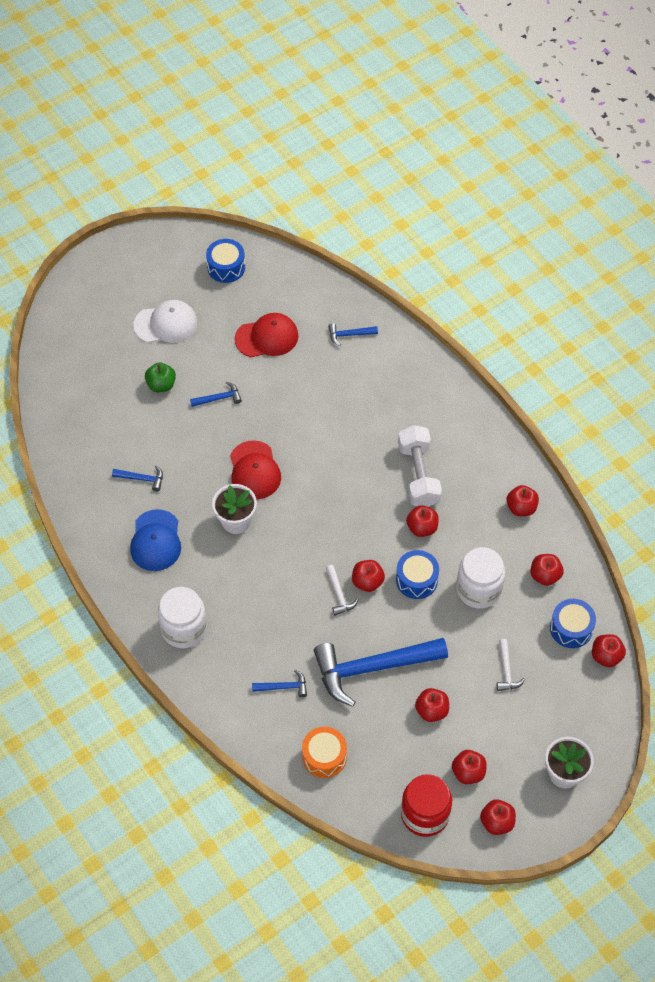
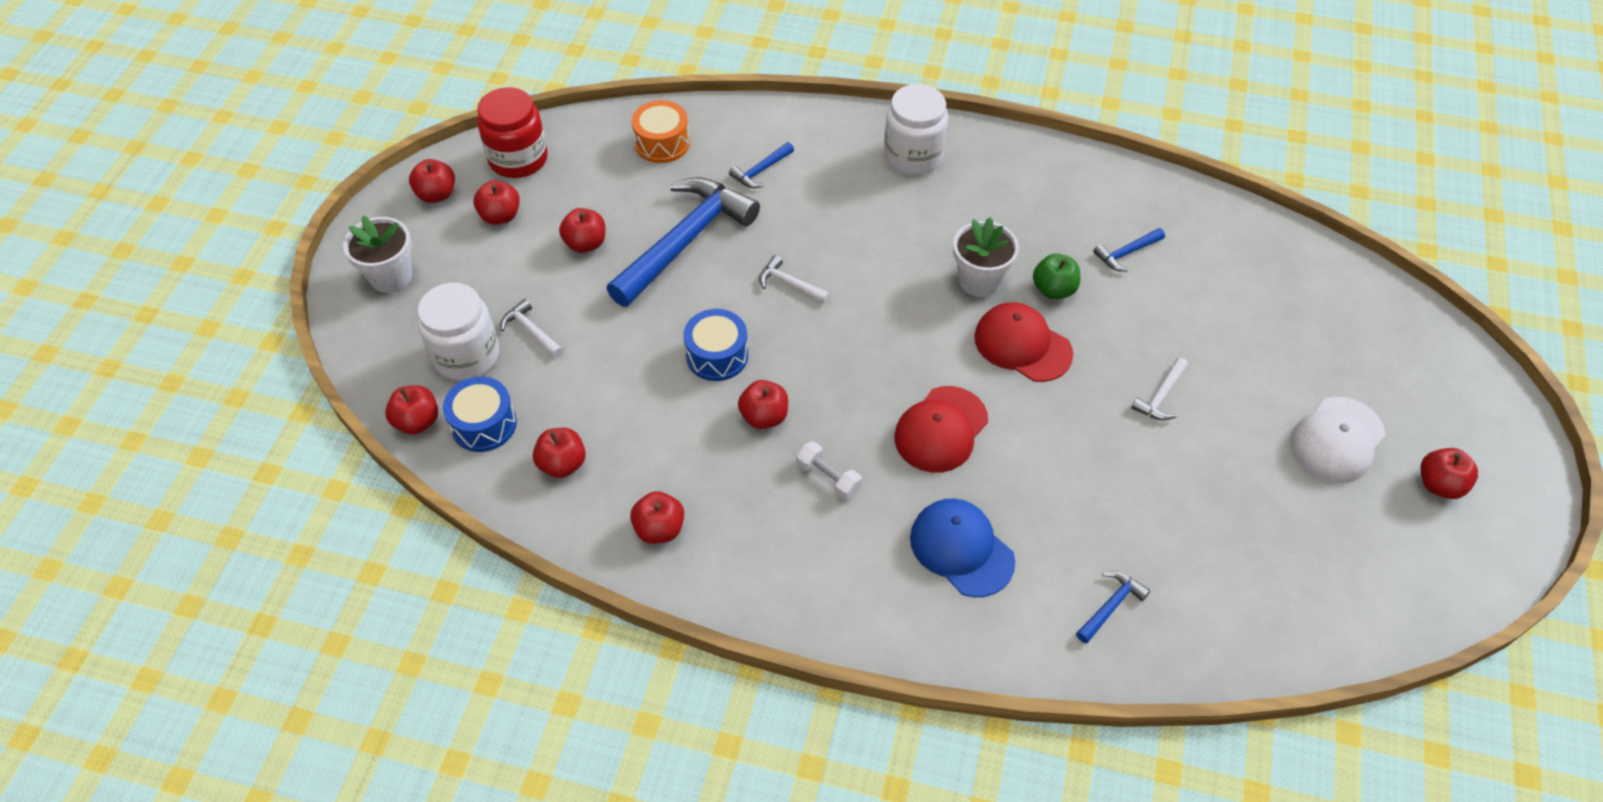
camera: 140 degrees right, 5 degrees down
(156, 541) = (1036, 208): blue cap -> blue cap (961, 549)
(161, 385) = (1241, 363): green apple -> green apple (1053, 289)
(219, 398) = (1160, 396): blue hammer -> white hammer
(226, 267) = (1377, 579): blue drum -> none
(267, 337) = (1204, 517): red cap -> red cap (941, 429)
(367, 582) = (771, 317): red apple -> red apple (1439, 485)
(419, 475) = (828, 478): white dumbbell -> white dumbbell, size x0.52
(478, 589) = (634, 394): white jar -> white jar (466, 355)

